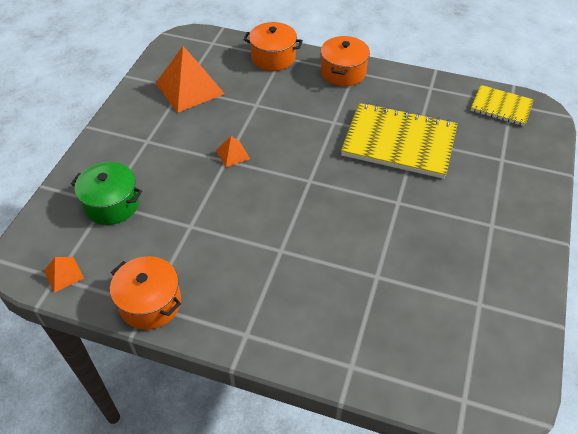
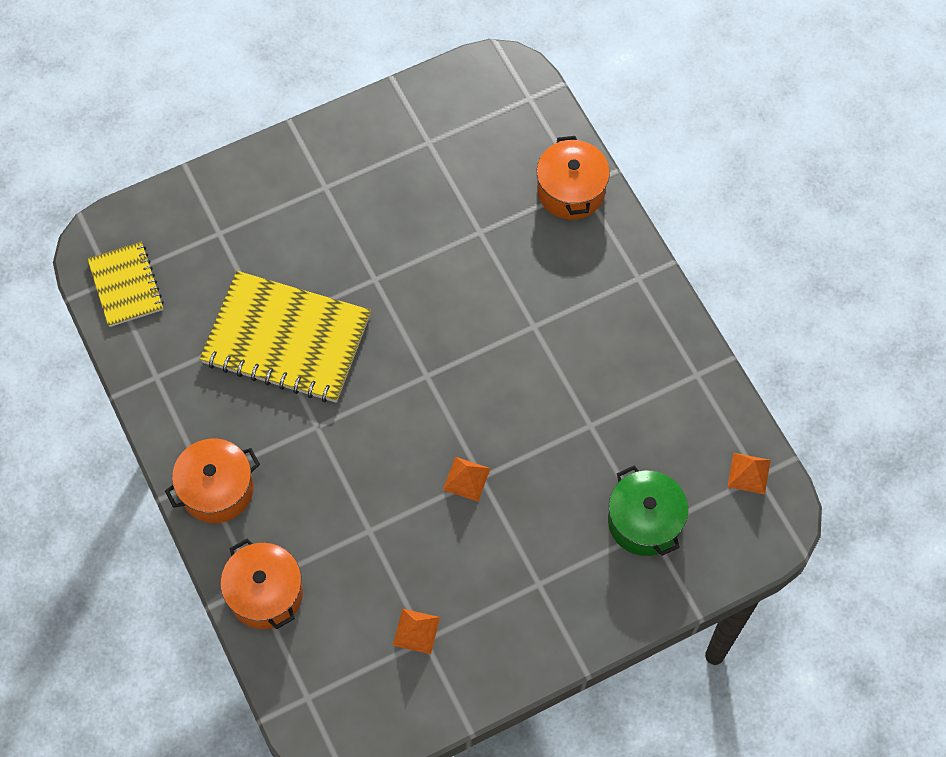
camera: 135 degrees left, 15 degrees up
(150, 303) = (693, 374): orange pot -> orange pot (571, 191)
(189, 88) = (416, 631): orange pyramid -> orange pyramid, size x0.46
(399, 142) = (286, 339): yellow notebook -> yellow notebook turned 45 degrees counterclockwise

